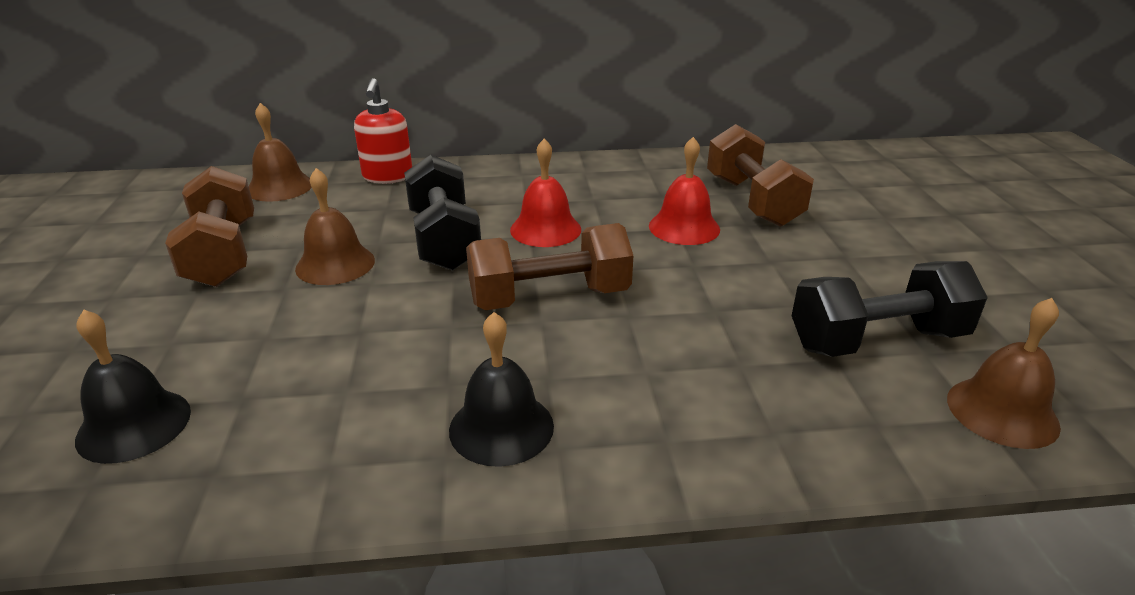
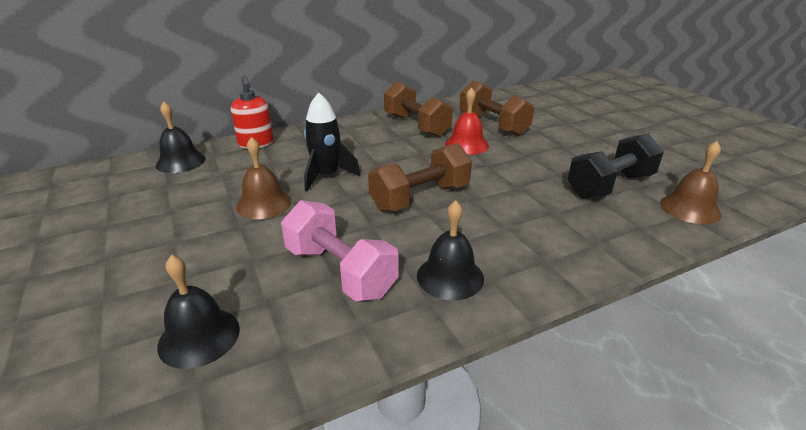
camera: 20 degrees left, 0 degrees up
(222, 254) = (173, 212): brown dumbbell -> brown dumbbell (416, 126)
(279, 187) = (181, 162): brown bell -> black bell
(359, 382) = (340, 272): none -> pink dumbbell
(444, 240) = (326, 176): black dumbbell -> black rocket
(545, 229) = (386, 159): red bell -> none

